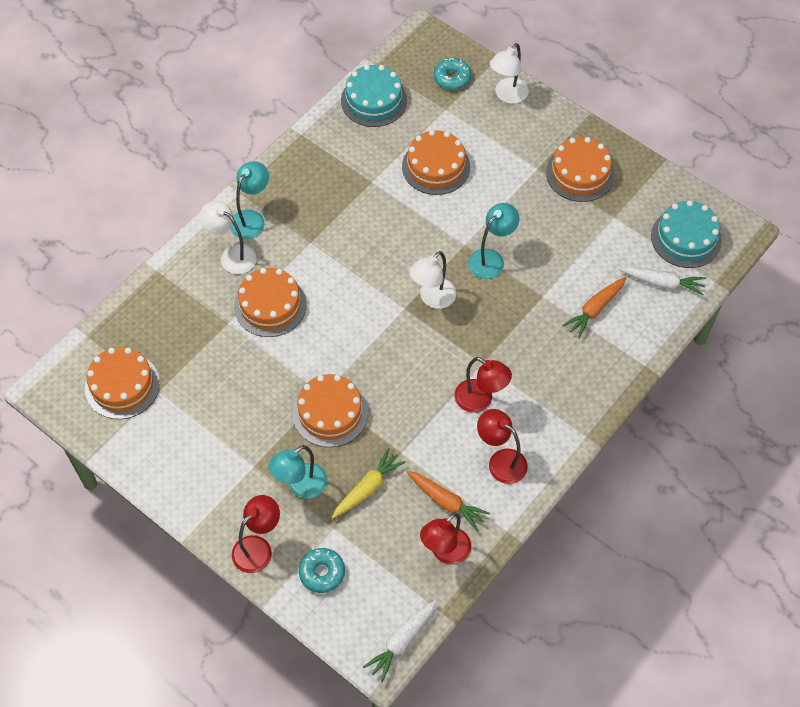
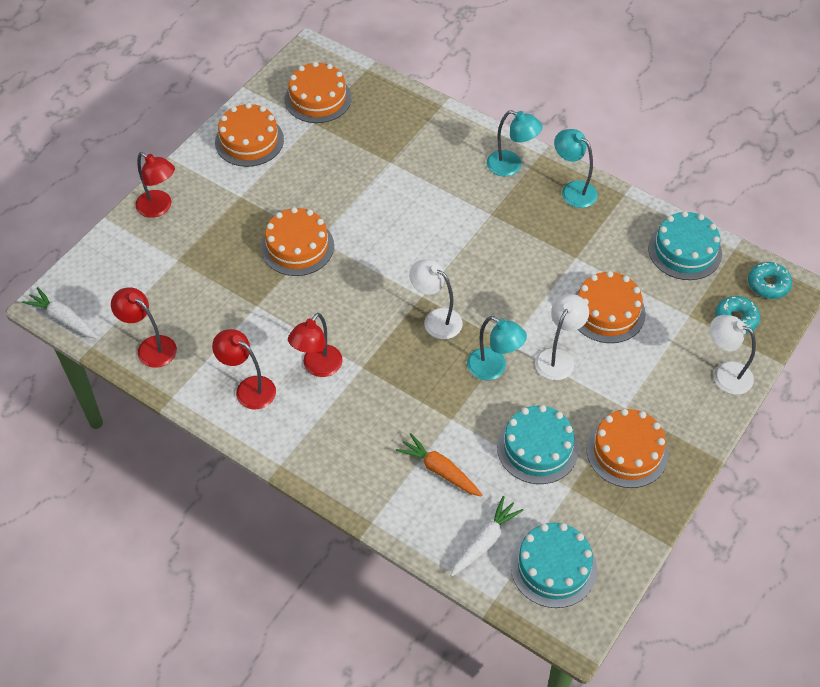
camera: 85 degrees right, 5 degrees down
(232, 255) = (466, 156): white lamp -> white lamp (558, 357)
(270, 305) = (412, 190): orange cake -> orange cake (249, 141)
(300, 486) = (219, 232): turquoise lamp -> turquoise lamp (573, 190)
(322, 573) = (133, 255): turquoise donut -> turquoise donut (768, 284)
(368, 488) = (218, 282): yellow carrot -> none
(446, 502) = (203, 345): orange carrot -> none
(500, 461) = (248, 388): red lamp -> red lamp turned 90 degrees counterclockwise
(574, 235) = (537, 448): none -> turquoise cake
(663, 283) = (485, 541): white carrot -> white carrot turned 150 degrees counterclockwise

